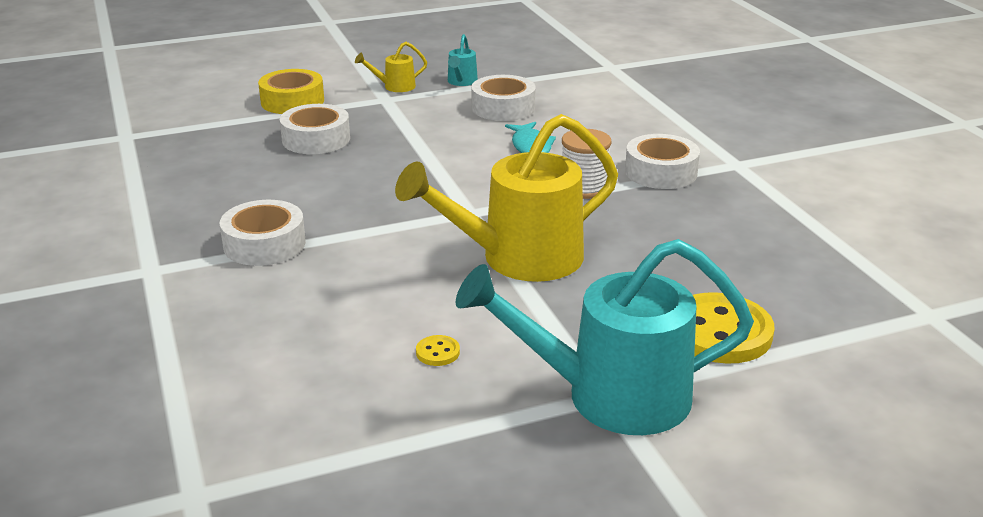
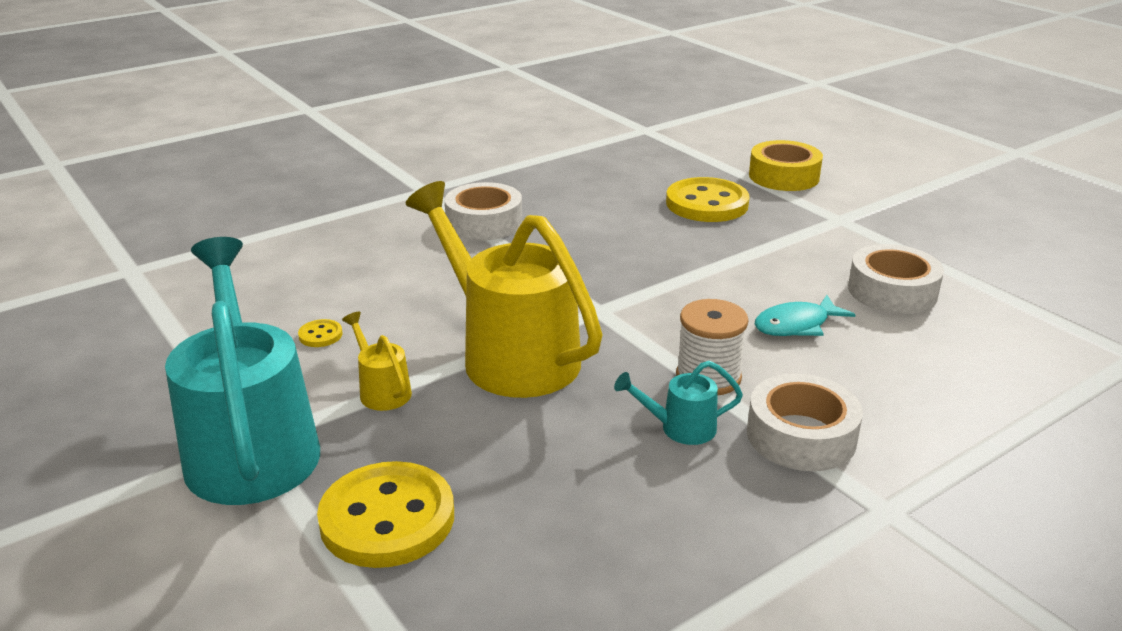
camera: 75 degrees right, 0 degrees up
(316, 139) = (707, 204): white tape -> yellow button
(394, 87) = (878, 218): yellow watering can -> yellow watering can (381, 390)
(461, 82) = (939, 253): turquoise watering can -> turquoise watering can (679, 428)

